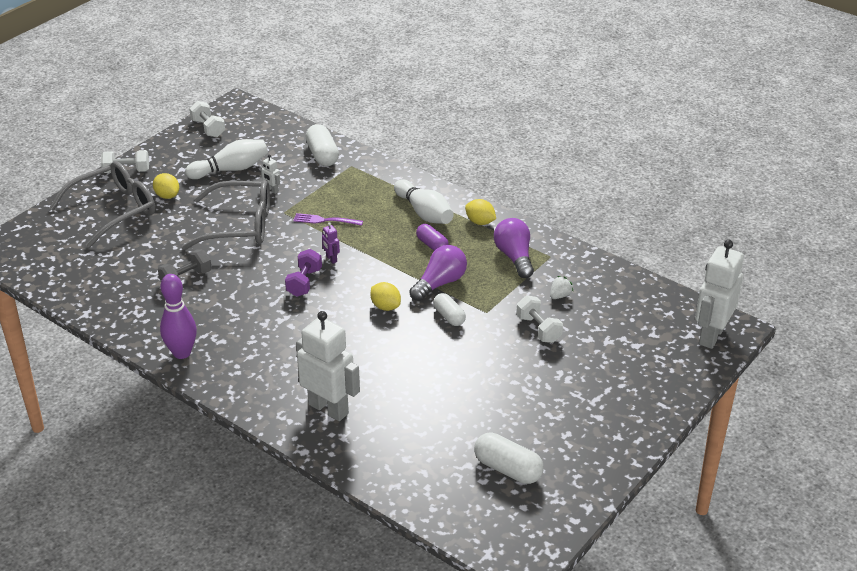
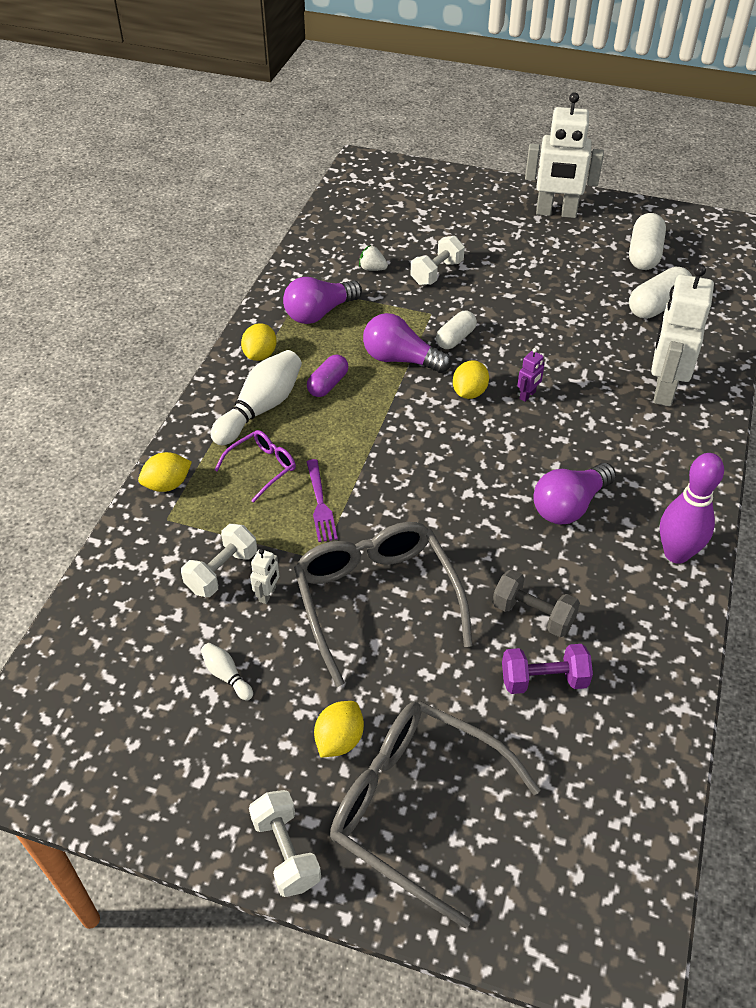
camera: 110 degrees left, 10 degrees up
(208, 128) = (96, 773): white dumbbell -> white dumbbell (222, 572)
(231, 169) = (226, 675): white bowling pin -> white bowling pin, size x0.47
(252, 320) = (569, 506): none -> purple light bulb
(304, 282) = (467, 480): purple dumbbell -> purple dumbbell (543, 680)
(322, 155) = (146, 564): white capsule -> white capsule (657, 306)
(331, 259) = (404, 469): purple robot -> purple robot (527, 395)
(370, 204) = (262, 468): none -> purple glasses
(378, 169) = (167, 485): none -> yellow lemon
(711, 335) = (381, 173): white robot -> white robot (556, 213)

